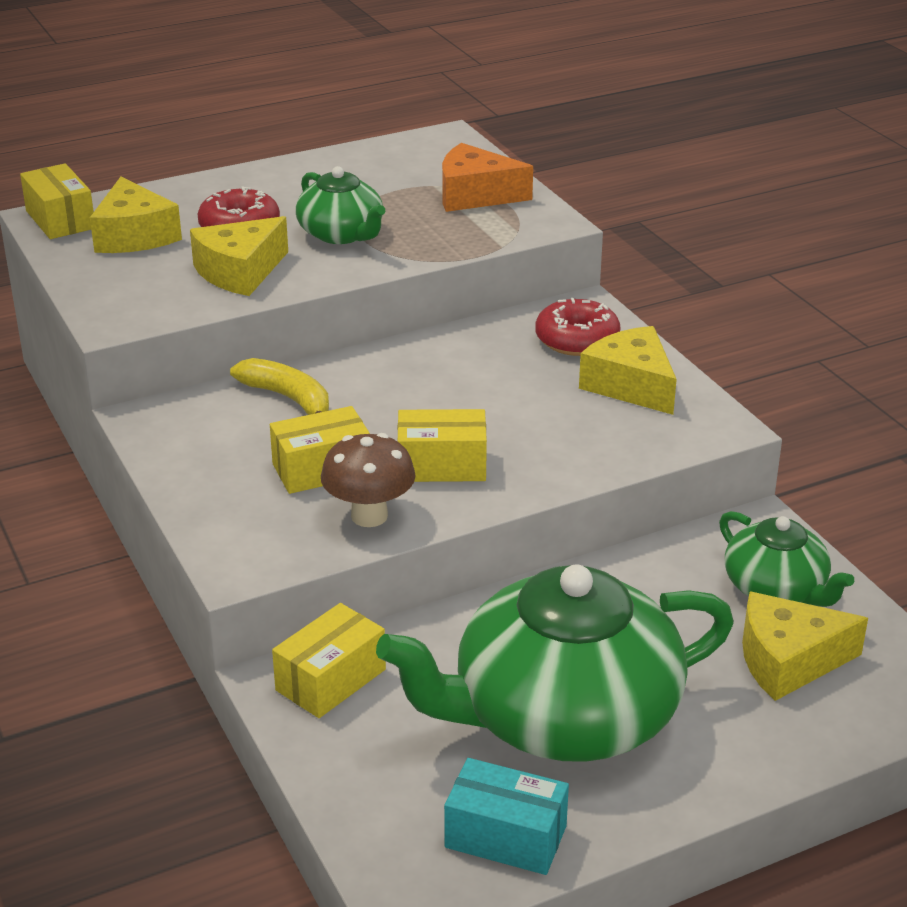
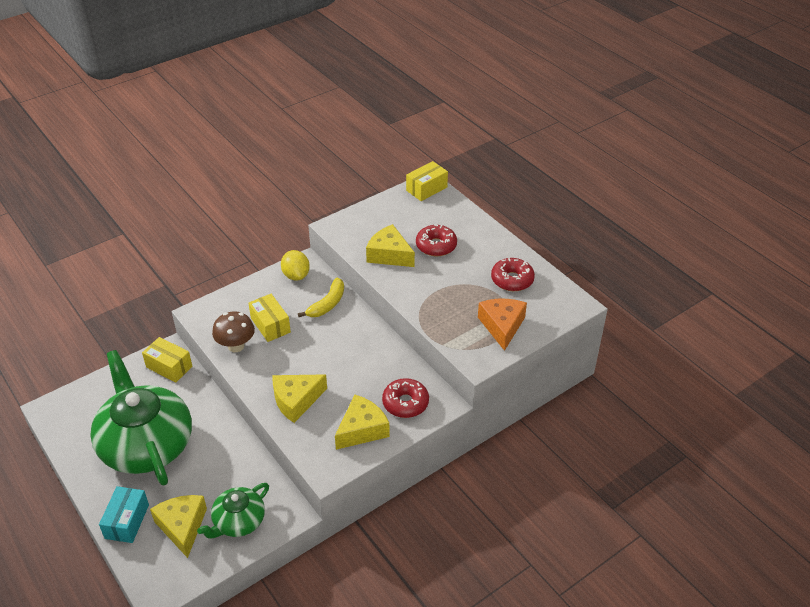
camera: 80 degrees right, 10 degrees up
(134, 236) = (417, 214): yellow cheese -> yellow cheese (296, 401)
(179, 430) = (296, 275): none -> yellow lemon
(342, 234) = (439, 282): green teapot -> none
(366, 175) = (512, 280): none -> red donut
(442, 465) = (278, 364): yellow box -> none
(505, 837) = (77, 433): turquoise box -> turquoise box (127, 521)

